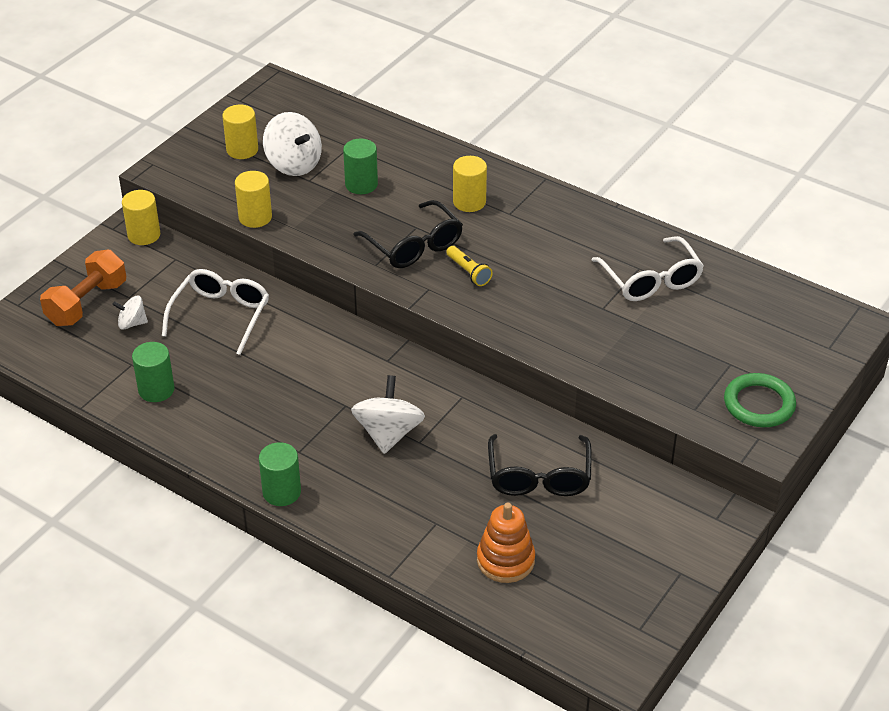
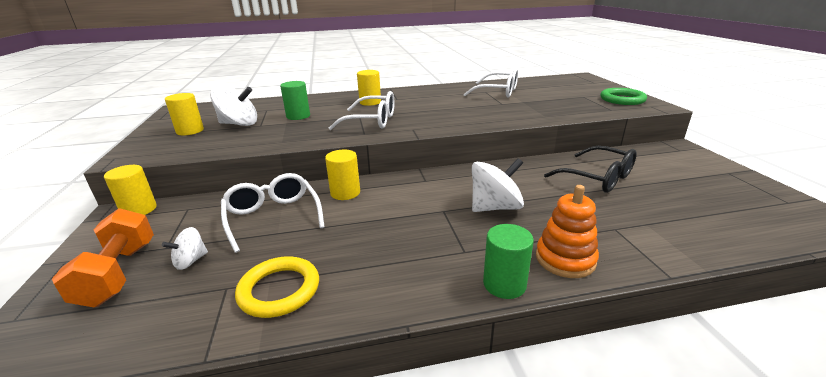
camera: 45 degrees left, 15 degrees down
(156, 390) = (279, 290): green cylinder -> yellow ring
(255, 217) = (245, 147): yellow cylinder -> yellow cylinder (345, 193)
(388, 433) = (495, 207): white spinning top -> white spinning top turned 105 degrees clockwise
(414, 246) = (372, 121): black glasses -> white glasses
(468, 272) = (420, 117): yellow flashlight -> none
(505, 560) = (682, 219): orange stacking toy -> orange stacking toy (565, 259)

